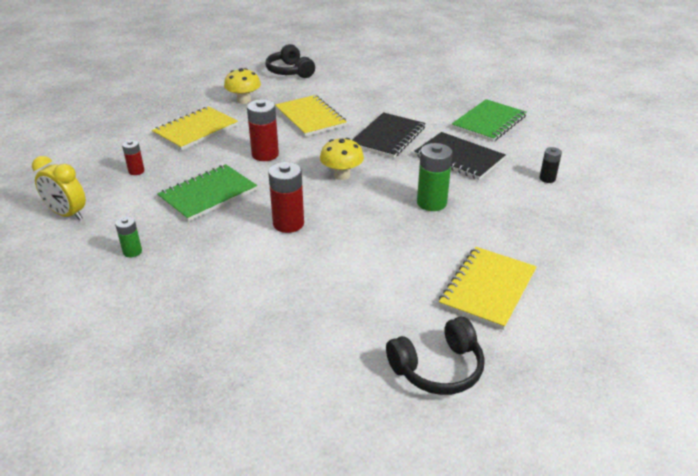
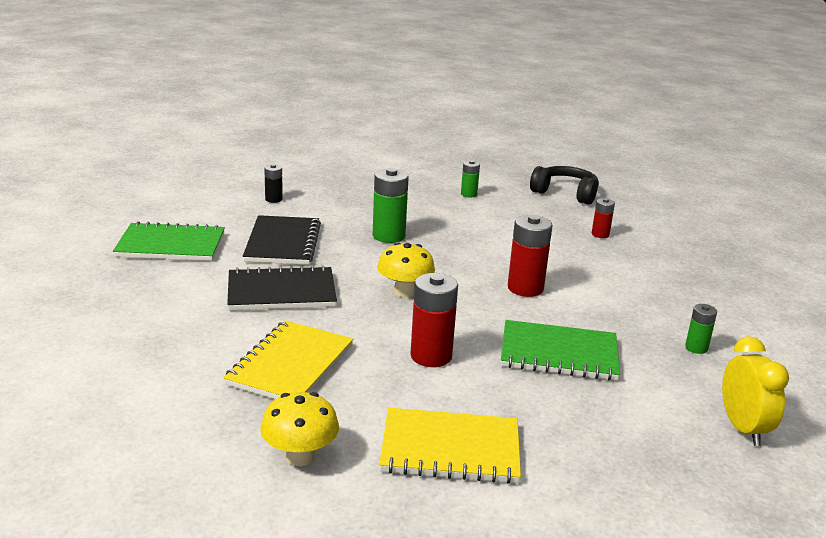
camera: 130 degrees left, 10 degrees down
(136, 171) = (607, 435): red battery -> red battery (600, 234)
(290, 71) = (119, 466): black headphones -> none
(488, 289) = (469, 194): yellow notebook -> green battery

